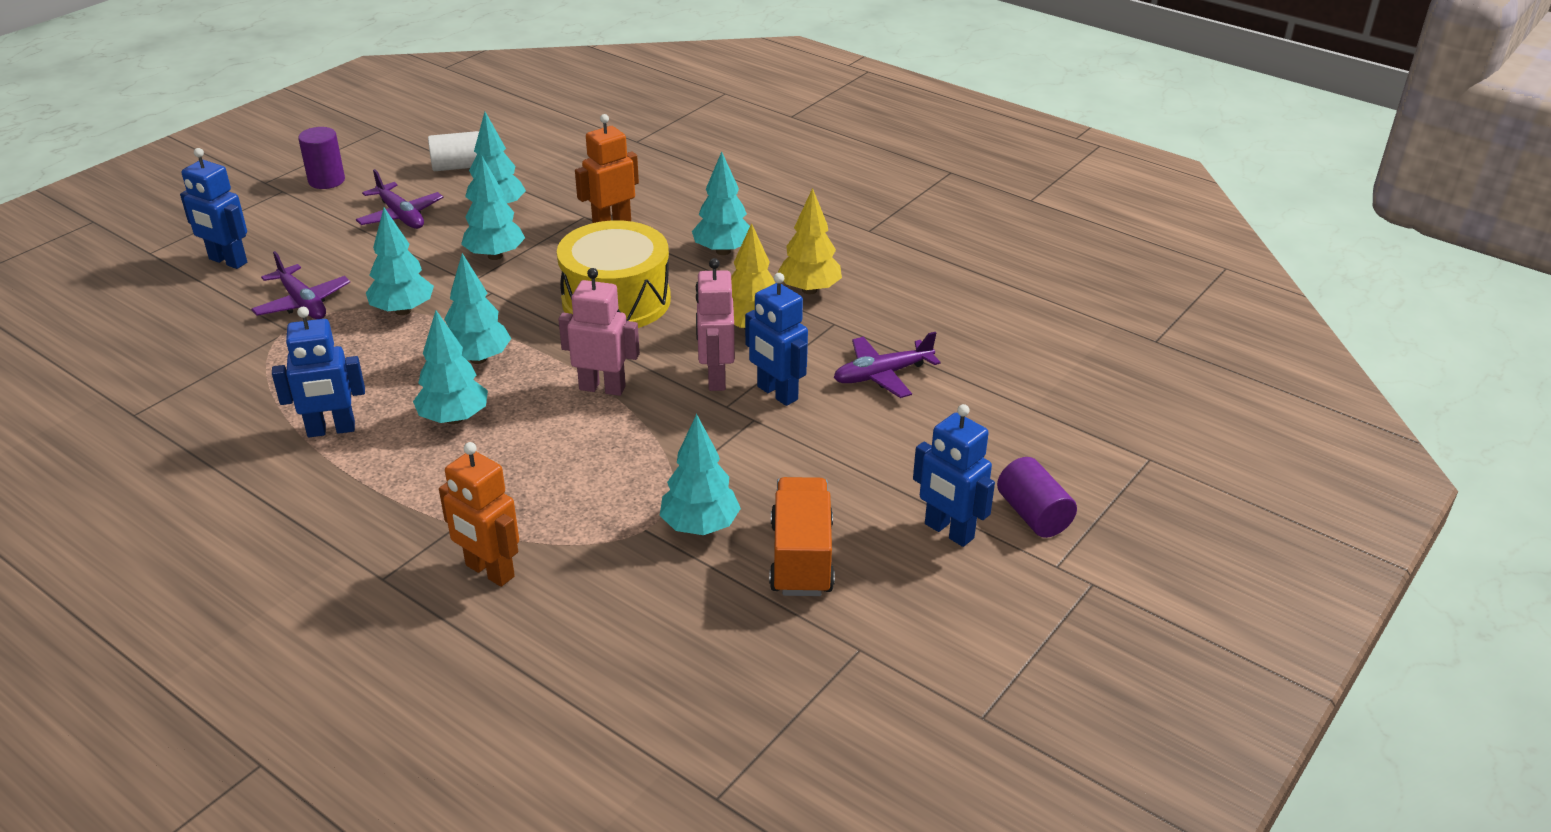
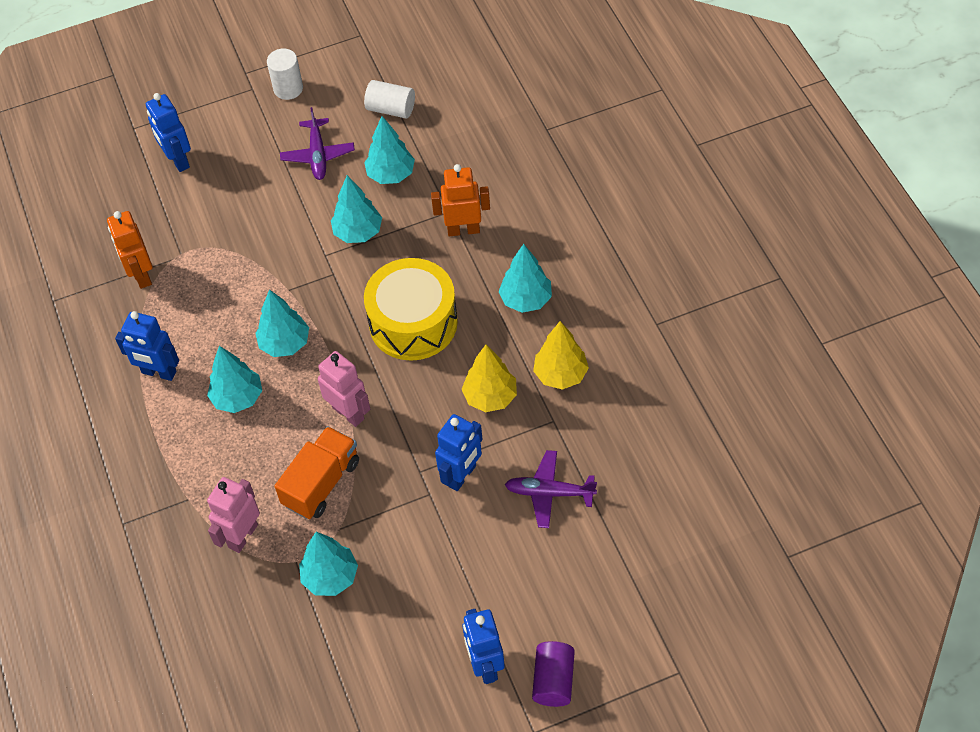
camera: 35 degrees right, 20 degrees up
(303, 303) = (204, 230): purple plane -> none
(326, 181) = (288, 88): purple cylinder -> white cylinder
(403, 310) = (263, 268): turquoise tree -> none
(489, 571) = (184, 550): orange robot -> orange robot (141, 275)
(716, 378) = (430, 439): pink robot -> pink robot (242, 536)
(777, 393) = (462, 476): blue robot -> blue robot turned 135 degrees counterclockwise
(801, 558) = (375, 637): orange truck -> orange truck (321, 483)

